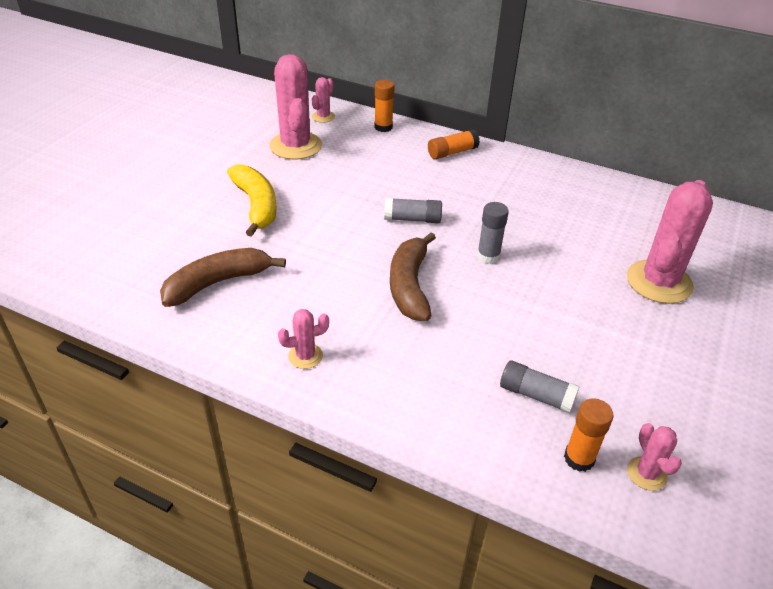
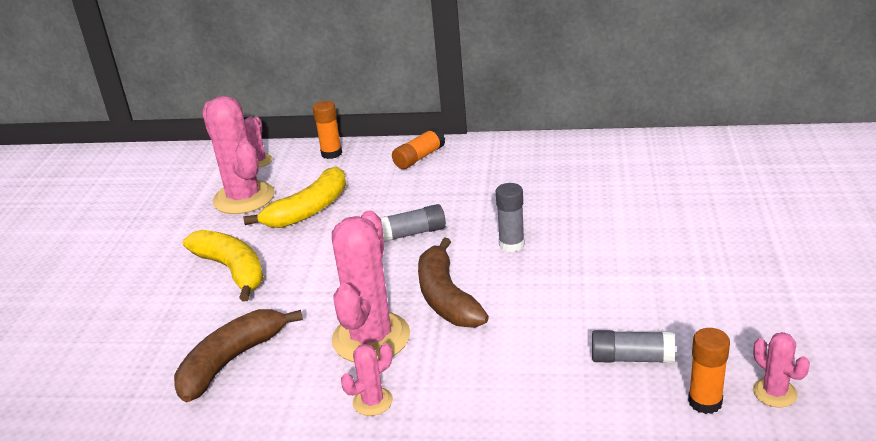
camera: 15 degrees left, 10 degrees down
(340, 172) = (309, 210): none -> yellow banana
(659, 282) = (690, 218): pink cactus -> pink cactus (371, 338)

